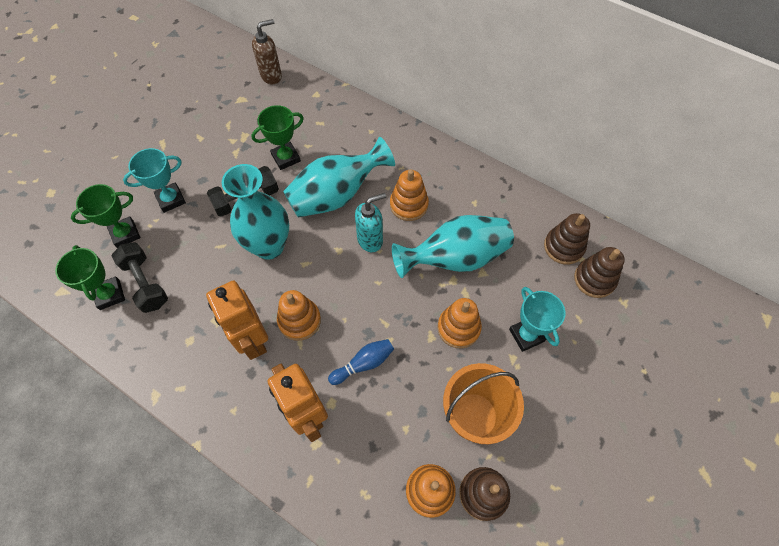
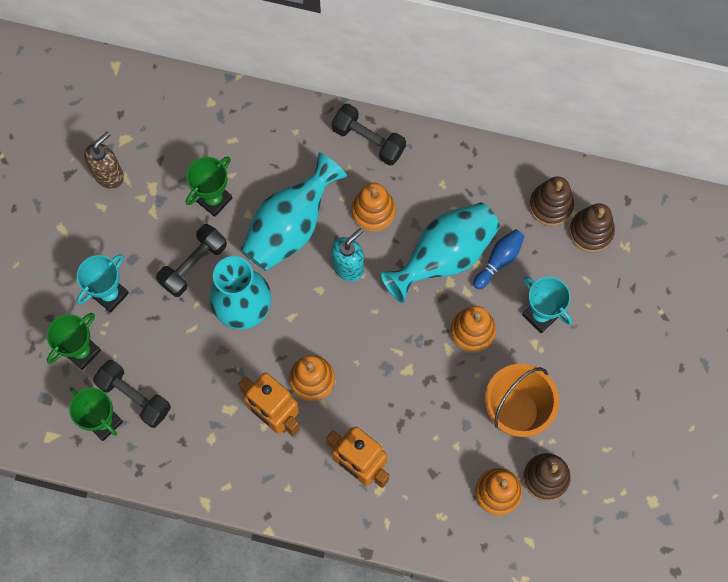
camera: 20 degrees left, 10 degrees up
(271, 76) = (145, 94): brown soap dispenser -> brown soap dispenser (109, 175)
(364, 364) = (393, 400): blue bowling pin -> blue bowling pin (499, 260)
(426, 153) = (368, 140): none -> black dumbbell

